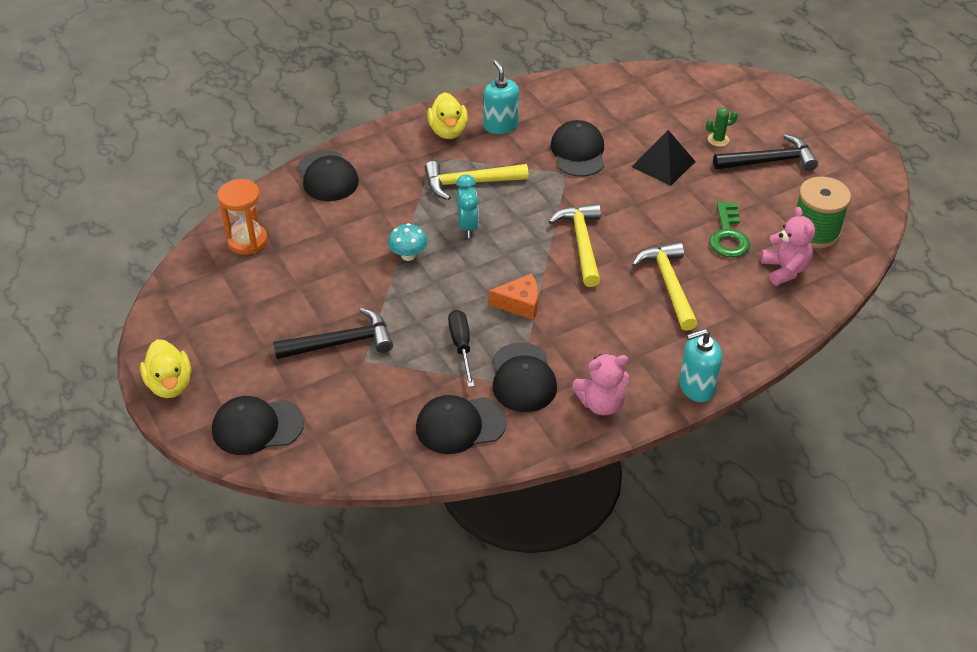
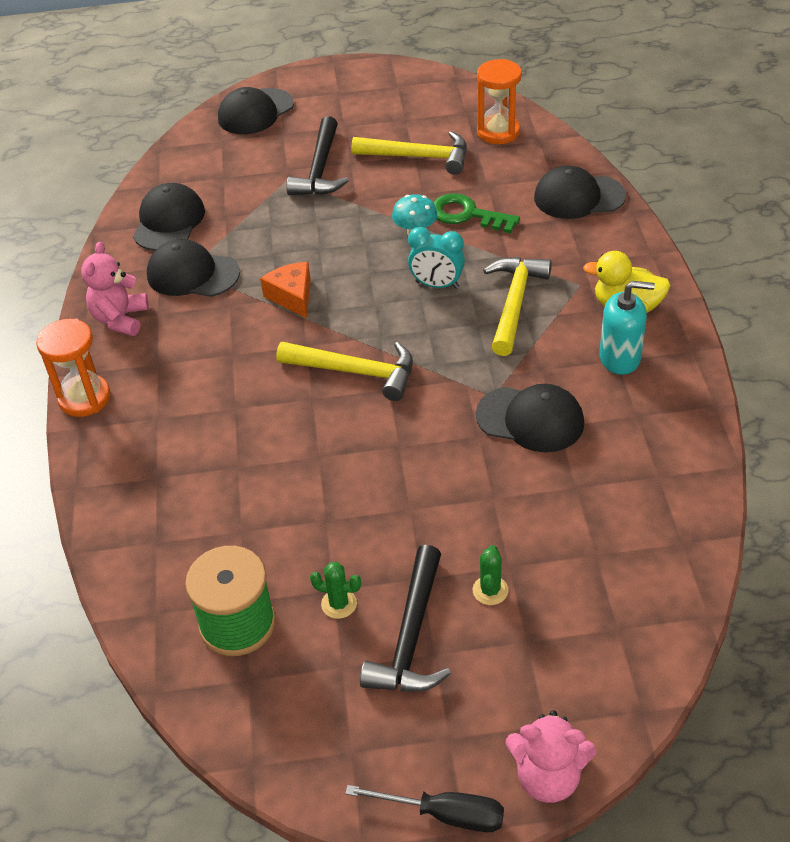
camera: 115 degrees right, 0 degrees up
(170, 384) = (335, 74): yellow duck -> none
(257, 427) = (255, 112): black cap -> black cap turned 150 degrees counterclockwise
(461, 346) = (262, 242): black screwdriver -> black screwdriver (444, 814)
(520, 304) = (292, 296): orange cheese -> orange cheese turned 135 degrees clockwise
(663, 164) = (464, 503): black pyramid -> none
(669, 285) = (241, 428): yellow hammer -> yellow hammer (418, 157)
(696, 387) = (84, 398): turquoise soap dispenser -> orange hourglass
(728, 236) = (287, 519): green key -> green key (467, 215)
(770, 194) = (339, 604): none -> green cactus
(785, 269) = (192, 554): pink teddy bear -> pink teddy bear (548, 777)

